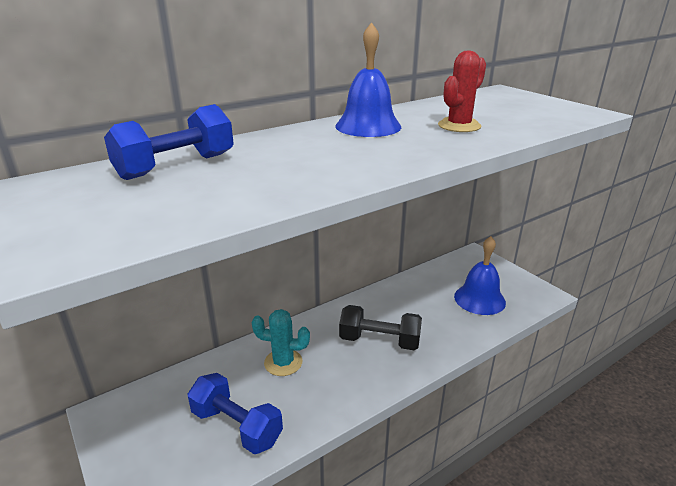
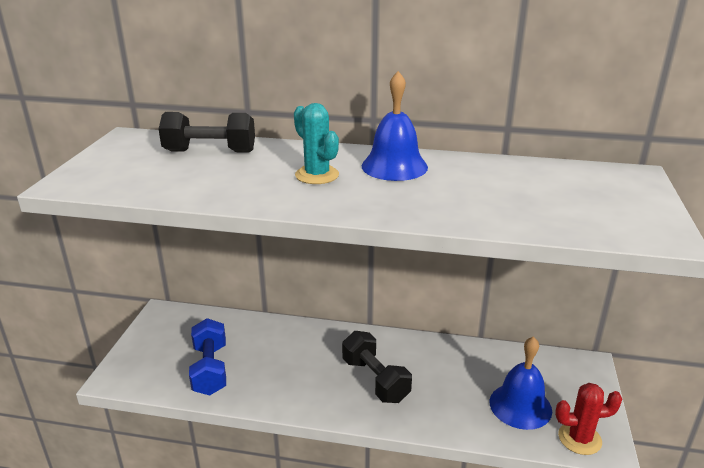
camera: 45 degrees right, 0 degrees up
(176, 166) = (210, 151): blue dumbbell -> black dumbbell
(283, 362) = (288, 349): turquoise cactus -> turquoise cactus (317, 175)
(459, 126) = (470, 195): red cactus -> red cactus (579, 438)

